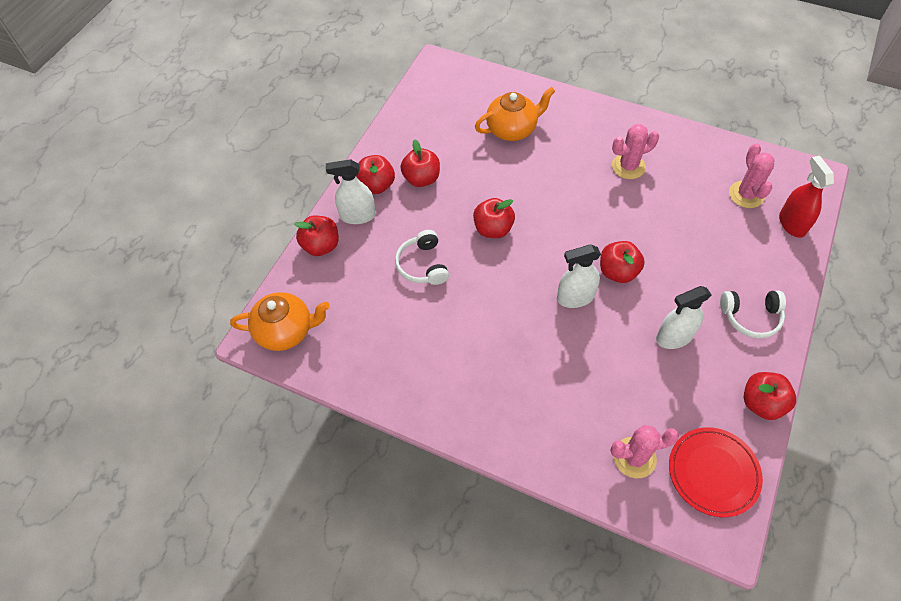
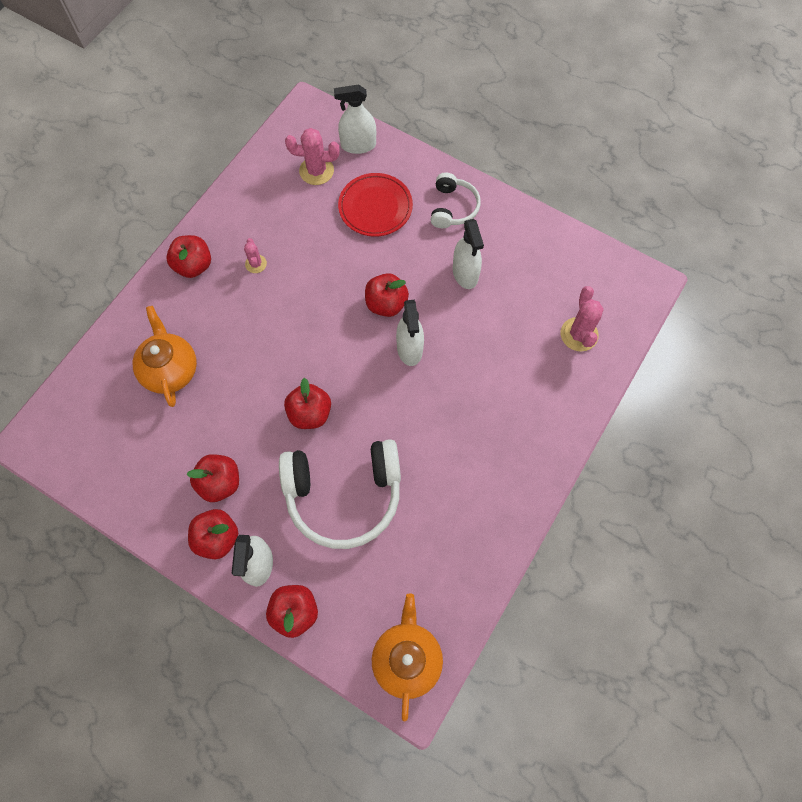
camera: 85 degrees left, 10 degrees up
(422, 265) = (344, 495): white headphones -> white headphones, size x1.87
(628, 166) = (256, 264): pink cactus -> pink cactus, size x0.59
(713, 473) = (596, 278): red plate -> red plate (375, 207)
(761, 403) = (537, 224): red apple -> red apple (193, 266)
(792, 224) = (358, 145): red spray bottle -> white spray bottle

